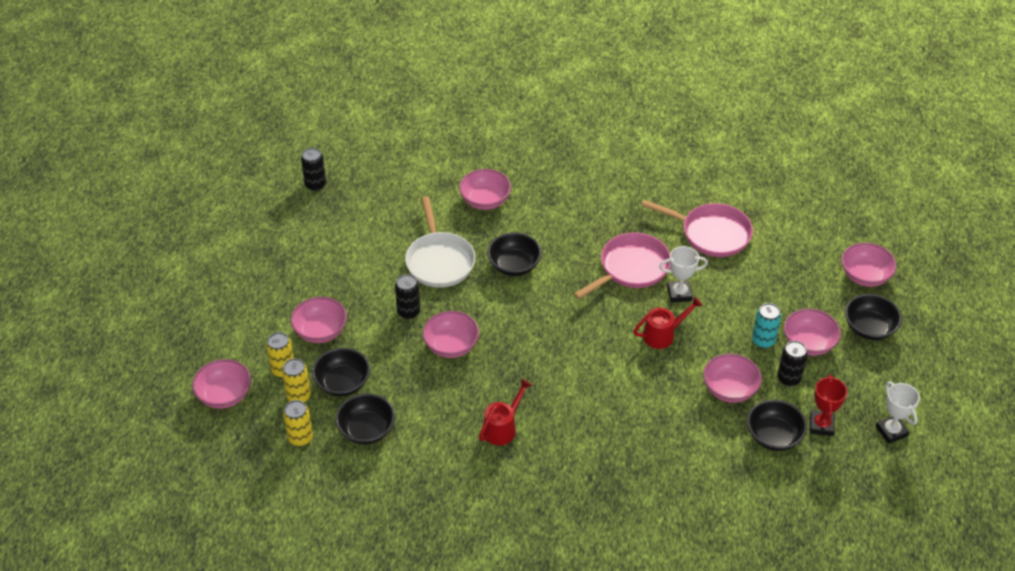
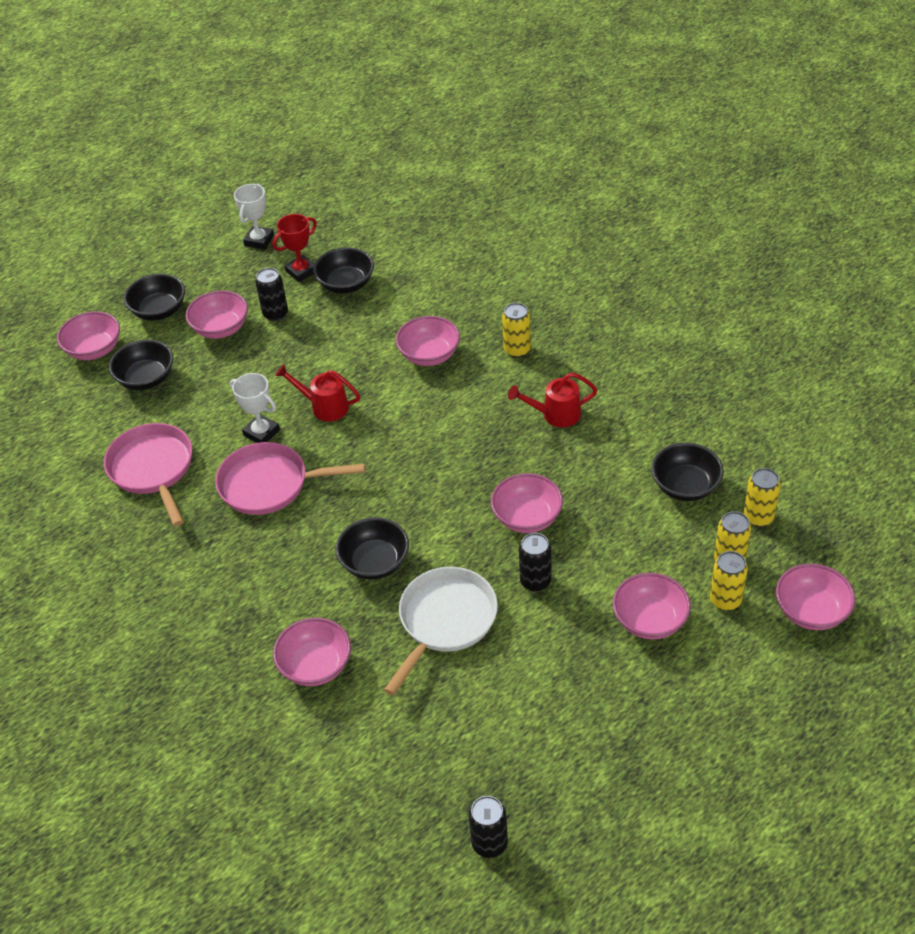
camera: 135 degrees left, 0 degrees up
(342, 383) = (672, 546): black bowl -> black bowl (146, 379)
(583, 463) = (517, 350): none -> yellow can
(730, 389) = (331, 333): pink bowl -> pink bowl (429, 355)
(763, 341) = (252, 352): turquoise can -> none

